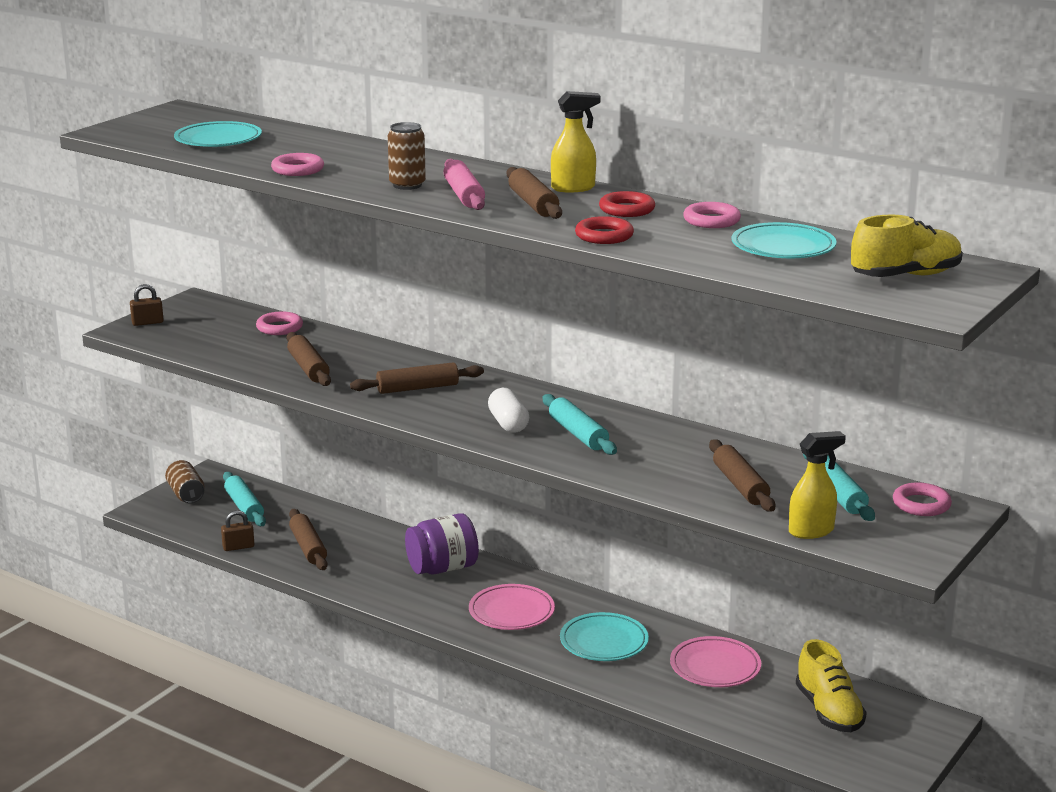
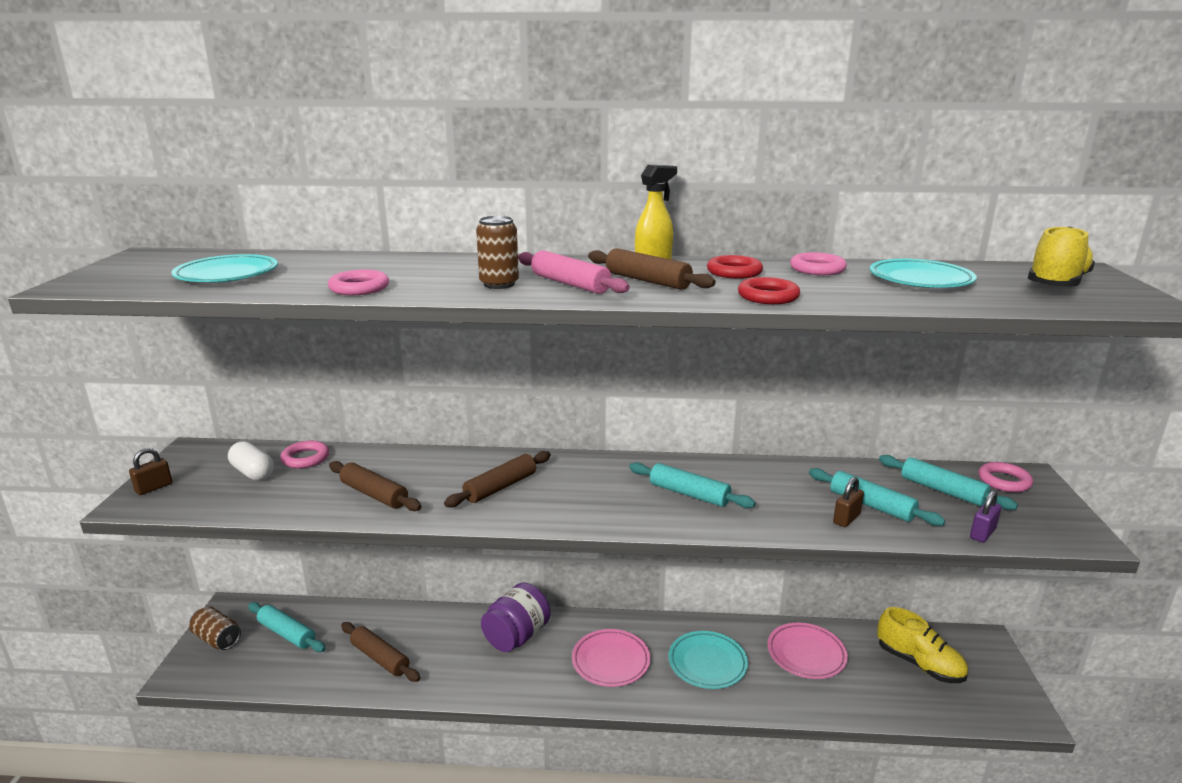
camera: 30 degrees left, 0 degrees up
(238, 547) = (310, 683): brown padlock -> brown padlock (846, 518)
(508, 423) = (620, 501): white capsule -> white capsule (253, 473)
(740, 485) = (871, 505): brown rolling pin -> turquoise rolling pin
(811, 531) = (982, 533): yellow spray bottle -> purple padlock

